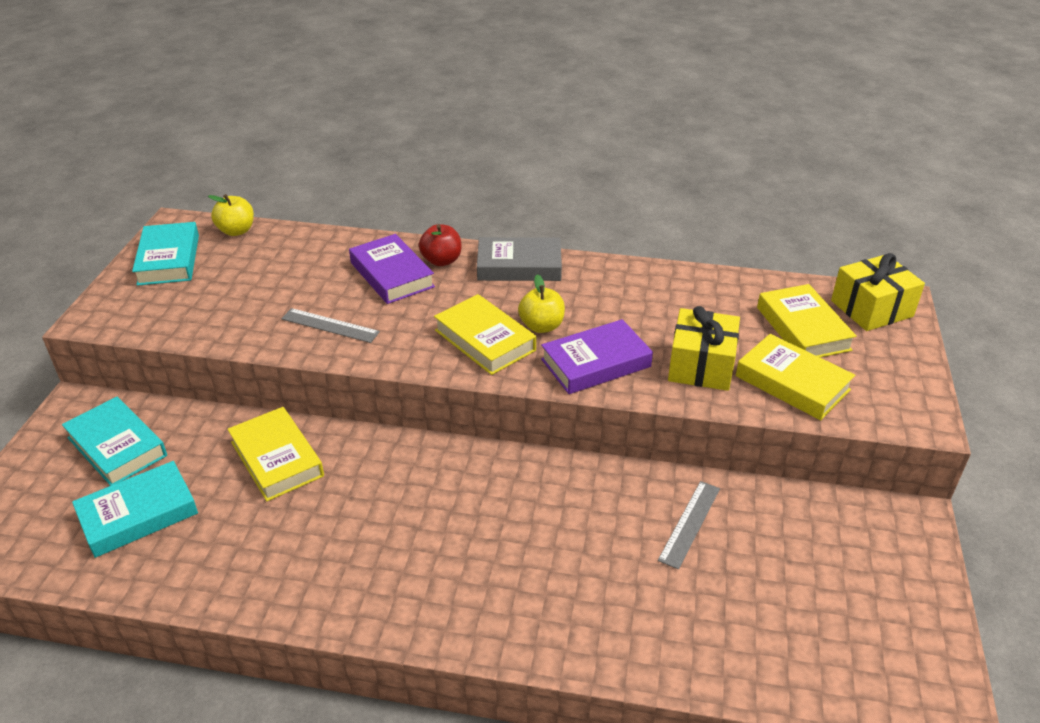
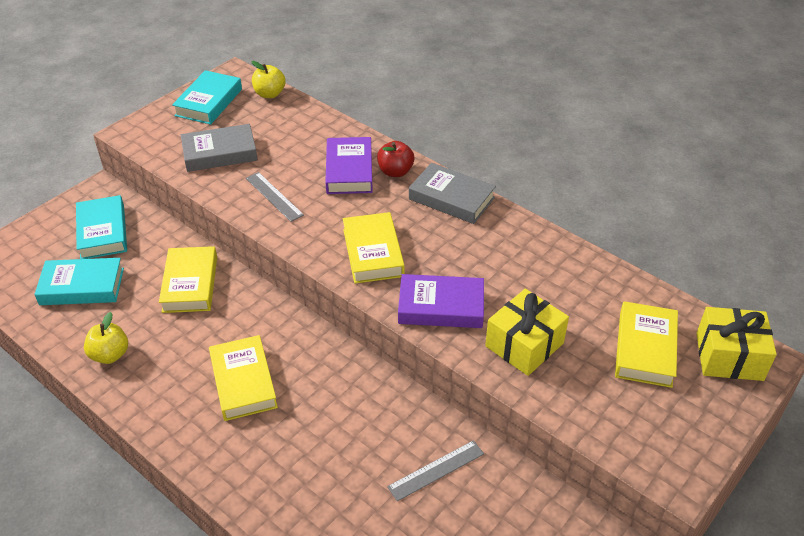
camera: 30 degrees right, 5 degrees up
(227, 304) = (220, 153): none -> grey book
(541, 326) = (425, 258): yellow apple -> yellow apple (110, 355)
(792, 383) = (589, 393): yellow book -> yellow book (243, 382)

